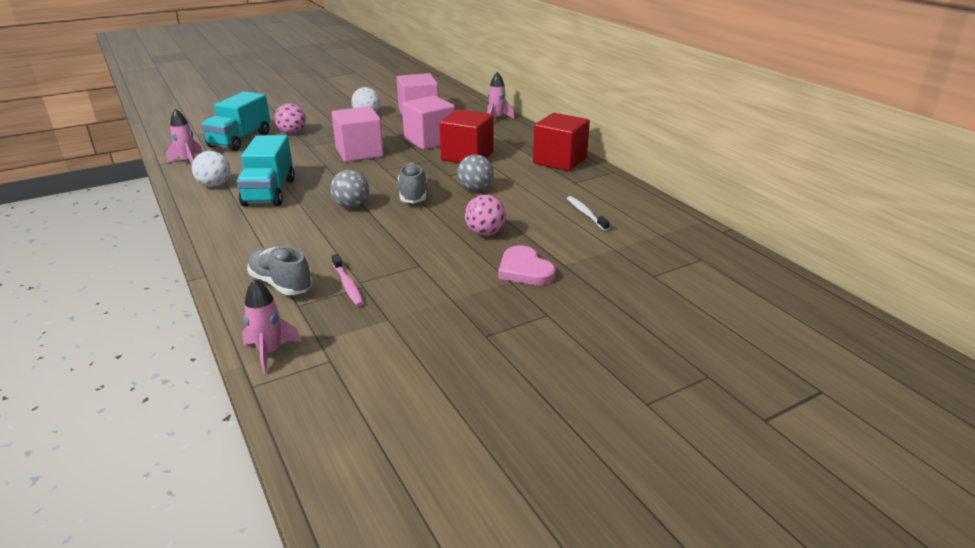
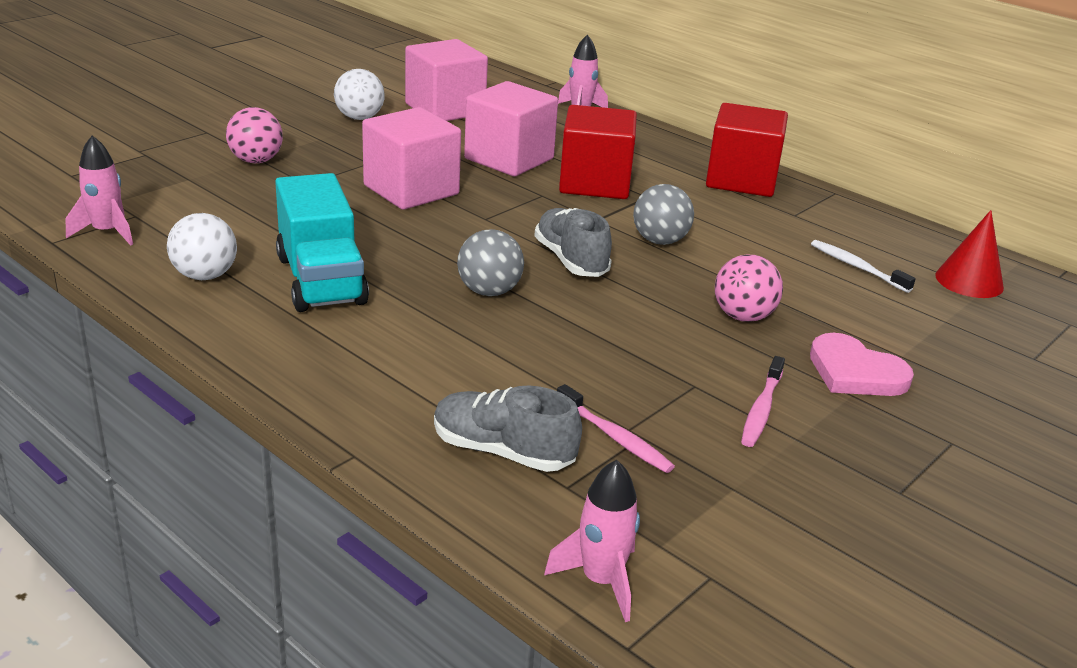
camera: 20 degrees left, 0 degrees up
(240, 140) = (170, 181): turquoise truck -> none
(446, 282) = (761, 409): none -> pink toothbrush
(654, 228) = (969, 281): none -> red cone

